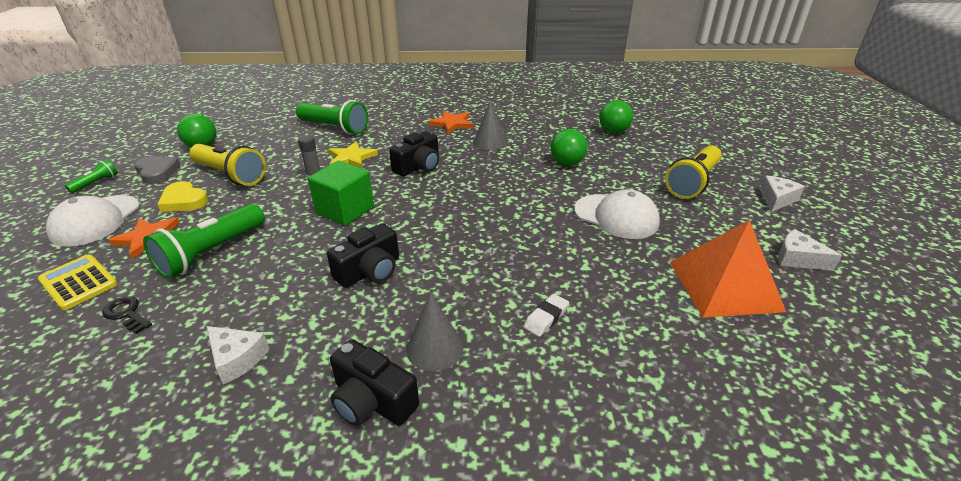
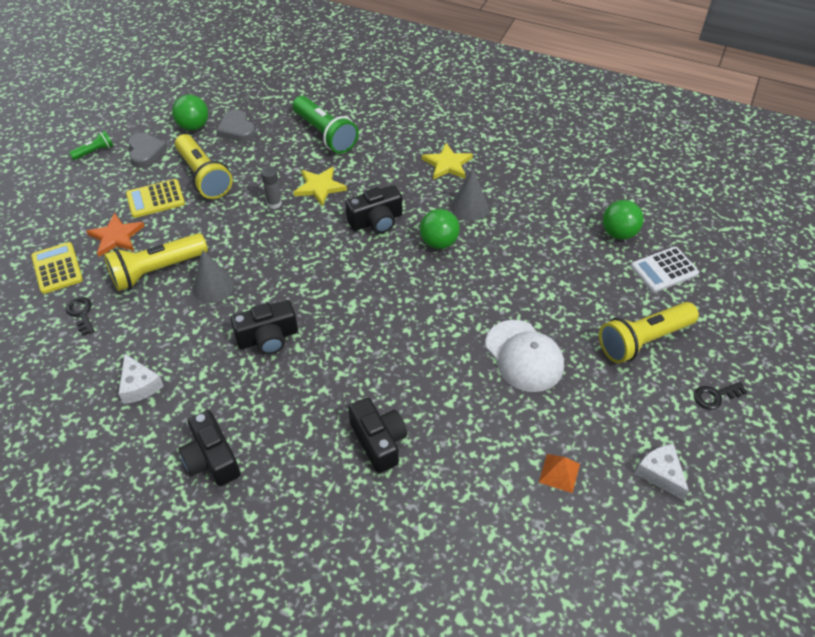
camera: 25 degrees right, 15 degrees up
(95, 220) = (83, 201): white cap -> none
(184, 201) = (155, 199): yellow heart -> yellow calculator
(211, 252) = (157, 271): green flashlight -> yellow flashlight
(248, 140) = (237, 129): none -> grey heart
(345, 210) = (281, 258): green cube -> none
(435, 348) = (277, 433): grey cone -> grey cone (213, 287)
(452, 124) = (447, 164): orange star -> yellow star
(546, 318) = (379, 441): white eraser -> black camera
(567, 163) = (529, 266): green ball -> green ball (439, 242)
(664, 142) = (664, 270): none -> white calculator
(724, 285) = (559, 473): orange pyramid -> orange pyramid, size x0.43
(776, 199) = (715, 396): white cheese -> black key

